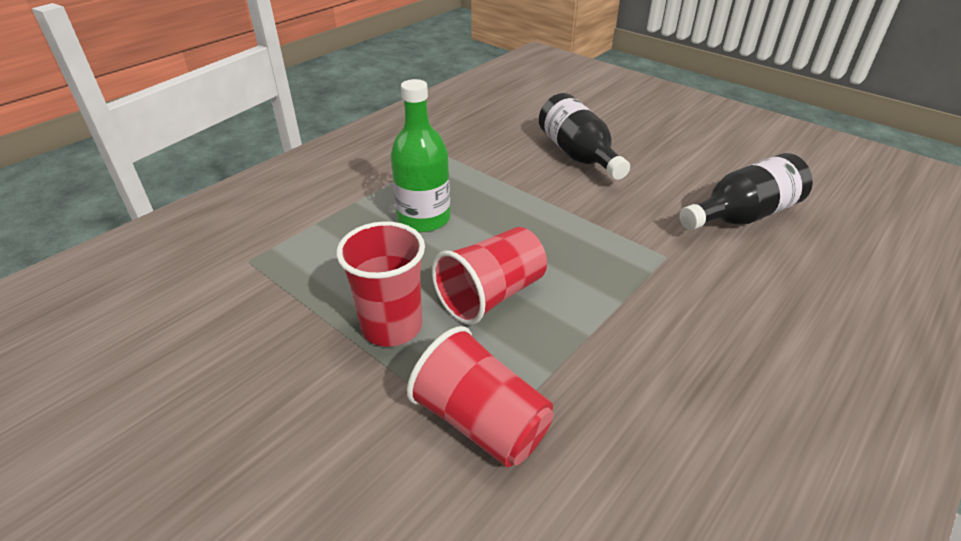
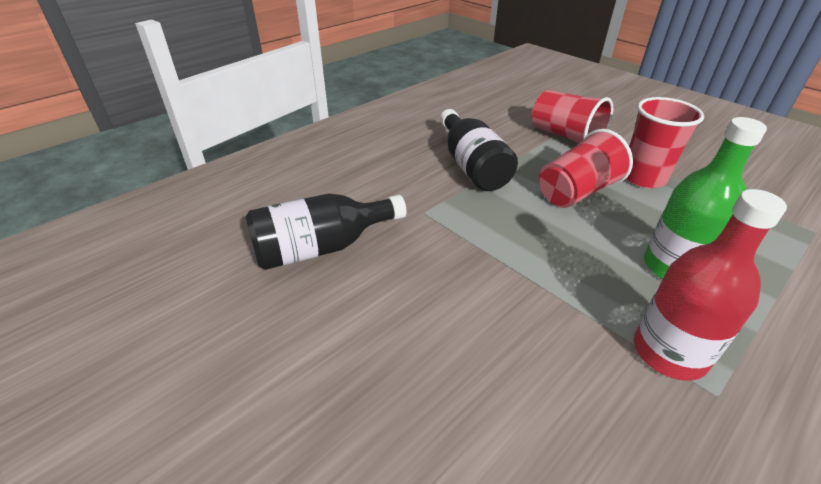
camera: 175 degrees left, 0 degrees up
(460, 169) = (669, 352): none -> red bottle
(578, 155) = (487, 373): black bottle -> black bottle (472, 166)

